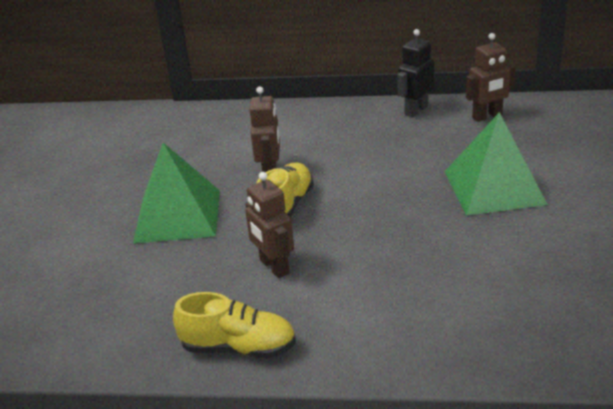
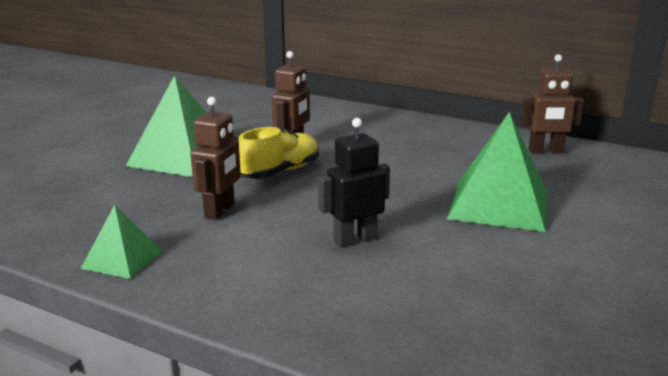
camera: 20 degrees right, 10 degrees down
(238, 347) = (122, 259): yellow shoe -> green pyramid
(274, 267) = (220, 211): brown robot -> brown robot turned 150 degrees counterclockwise
(416, 110) = (475, 133): black robot -> black robot (354, 239)

